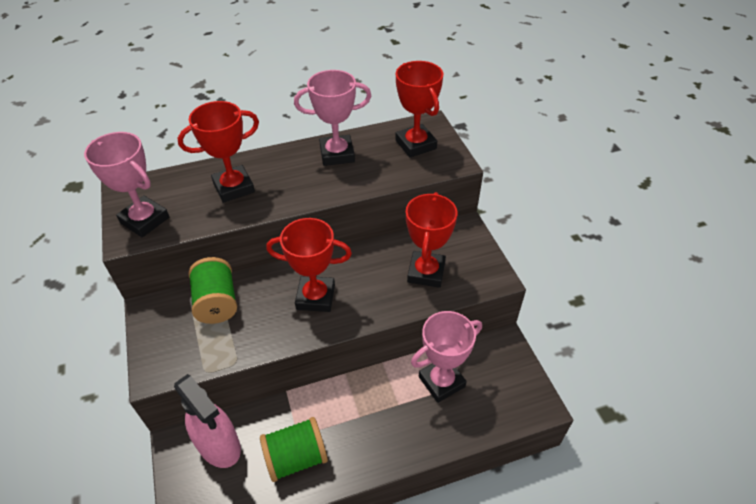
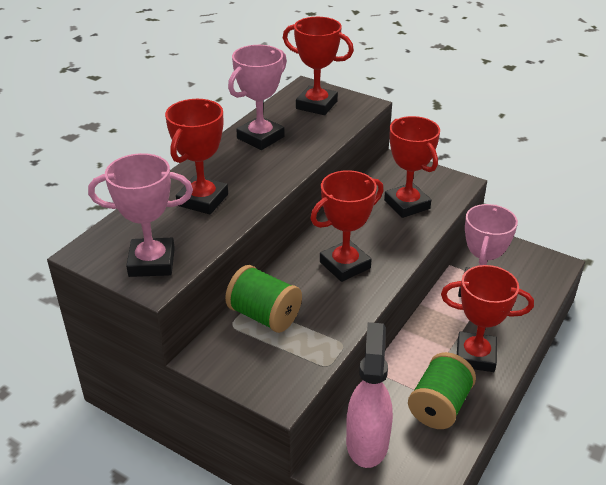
camera: 40 degrees left, 10 degrees down
(219, 445) = (367, 442): pink spray bottle -> pink spray bottle turned 90 degrees counterclockwise
(370, 437) = (475, 356): none -> red trophy

